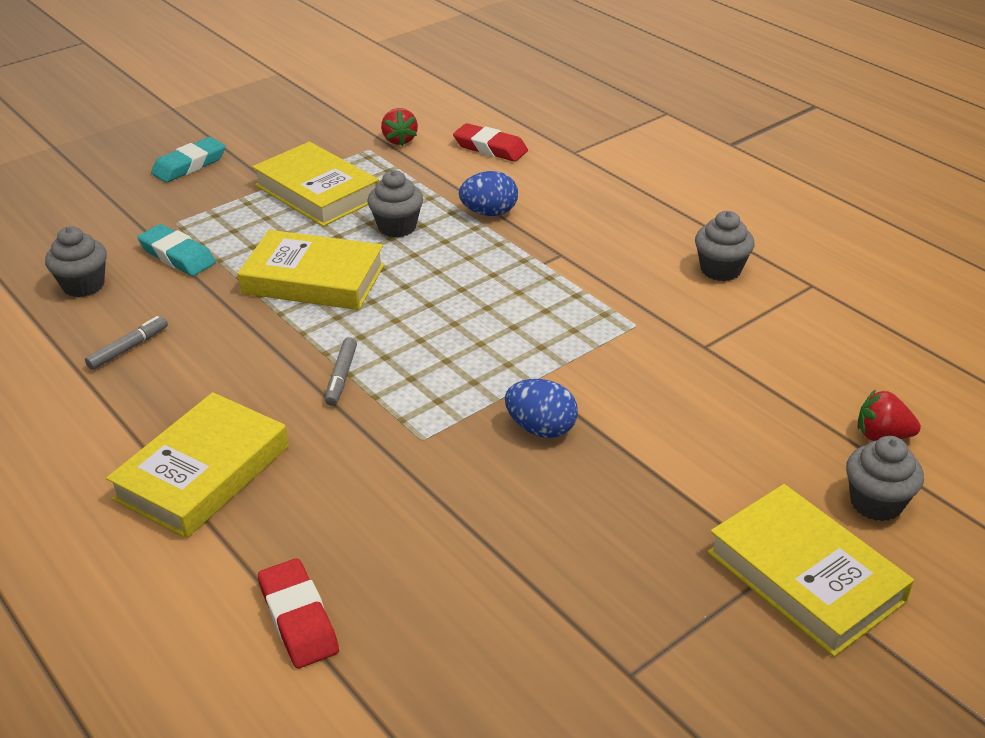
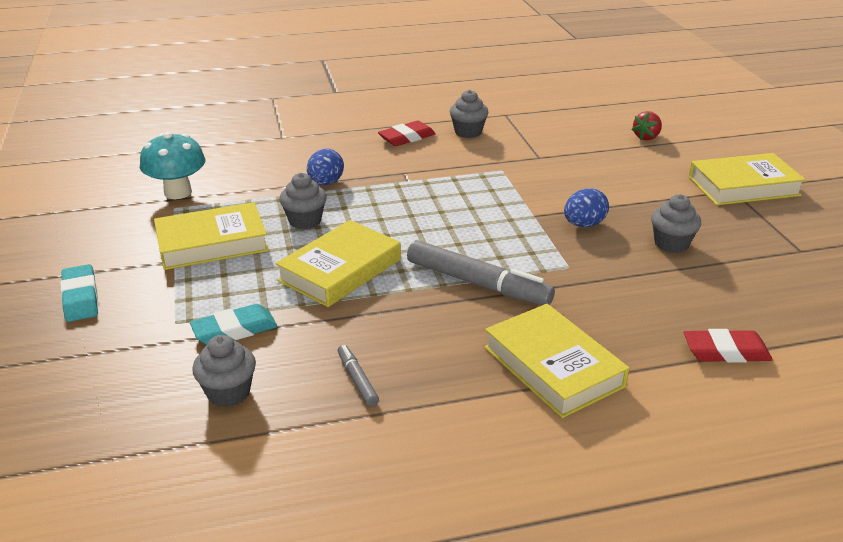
camera: 65 degrees left, 5 degrees down
(341, 377) = (477, 283): grey marker -> grey marker, size x2.08
(399, 140) = (178, 192): red strawberry -> turquoise mushroom
(490, 148) = (238, 162): red eraser -> red eraser (407, 138)
(876, 503) = (696, 154): grey cupcake -> grey cupcake (671, 244)

